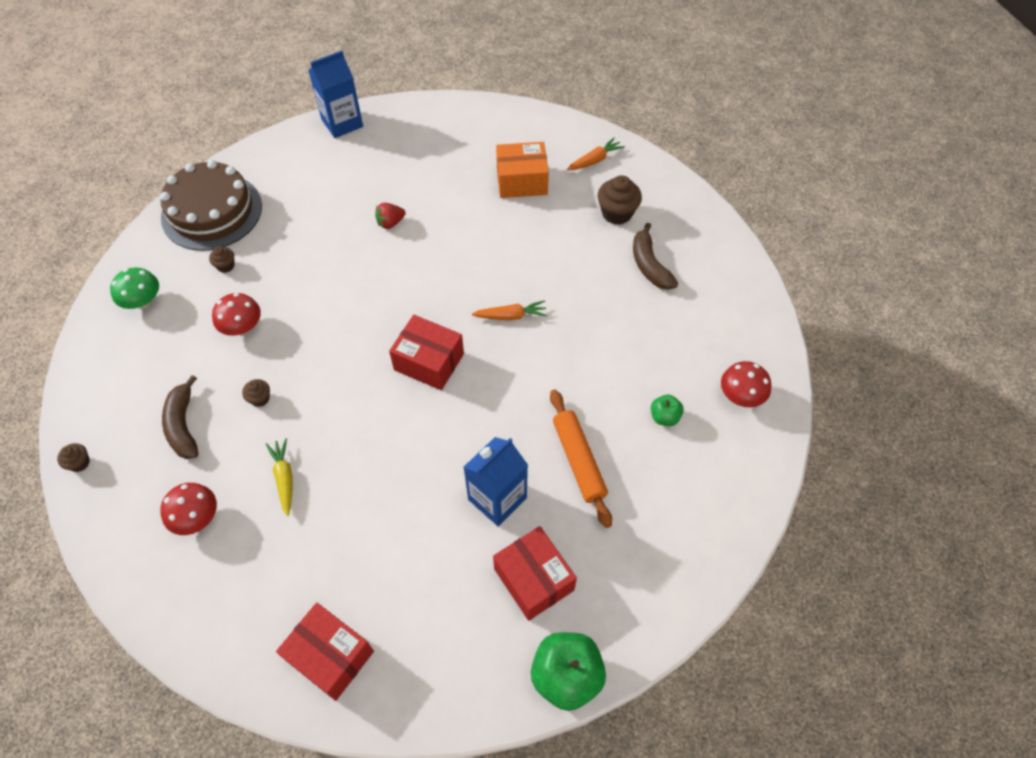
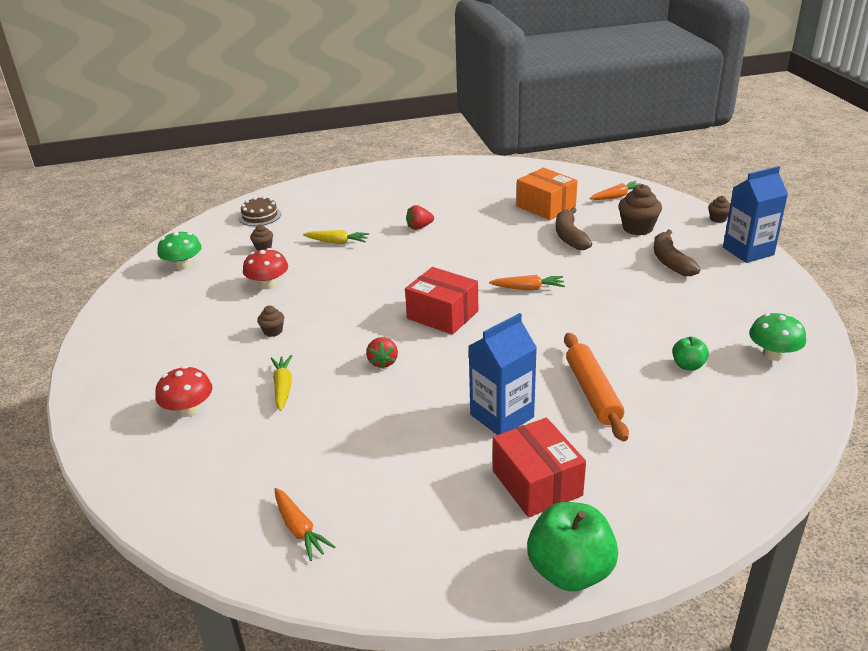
camera: 10 degrees right, 25 degrees down
(79, 463) = (90, 365): brown cupcake -> brown cupcake (718, 219)
(183, 425) = (195, 345): brown banana -> brown banana (569, 236)
(212, 211) = (260, 216): brown cake -> brown cake, size x0.47
(305, 253) = (337, 242): none -> yellow carrot
(330, 656) = (299, 529): red box -> orange carrot
(342, 123) = (386, 170): blue carton -> blue carton (748, 251)
(377, 435) = (383, 362): none -> red strawberry
(522, 181) = (546, 206): orange box -> orange box turned 45 degrees clockwise
(741, 395) = (773, 354): red mushroom -> green mushroom

